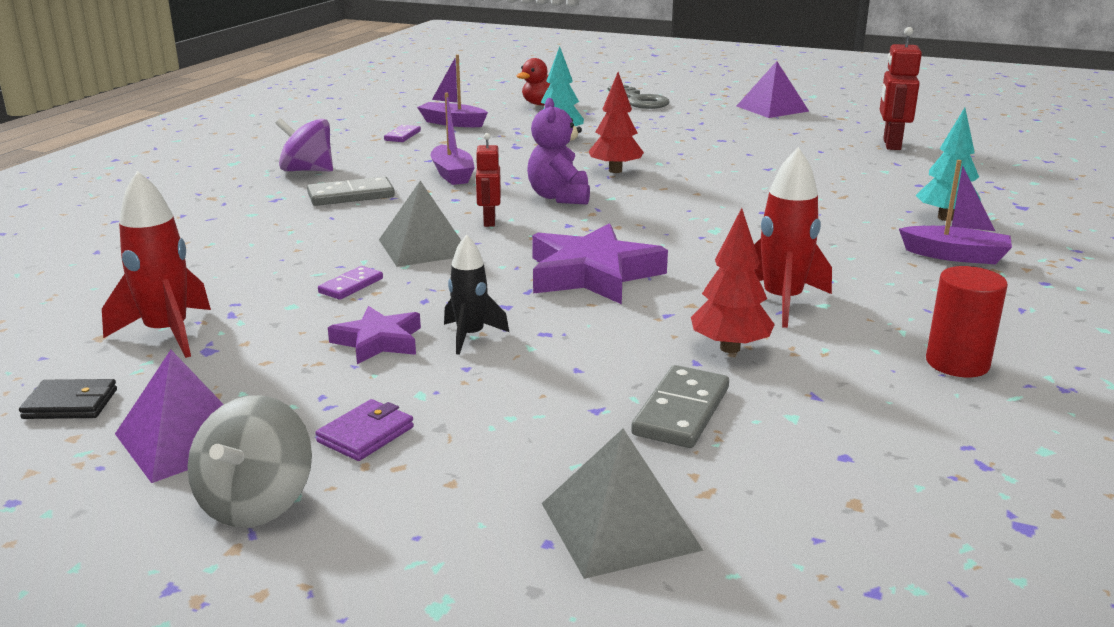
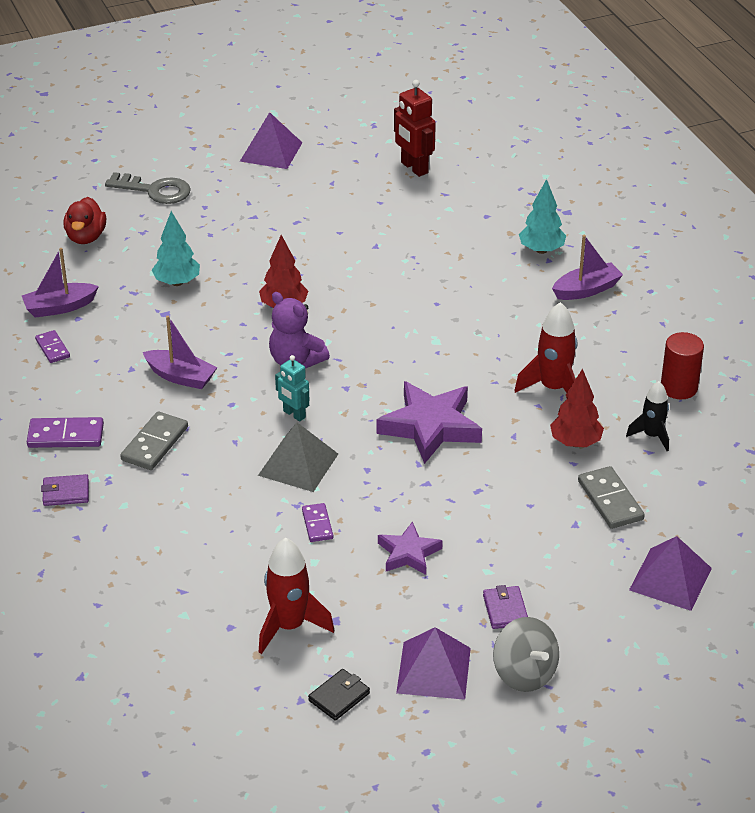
camera: 45 degrees left, 15 degrees up
(235, 193) = (66, 493): none -> purple wallet
(307, 170) = (65, 435): purple spinning top -> purple domino
(470, 336) = (446, 518): black rocket -> black rocket (652, 436)
(489, 221) = (294, 414): red robot -> turquoise robot
(619, 526) = (670, 579): grey pyramid -> purple pyramid

